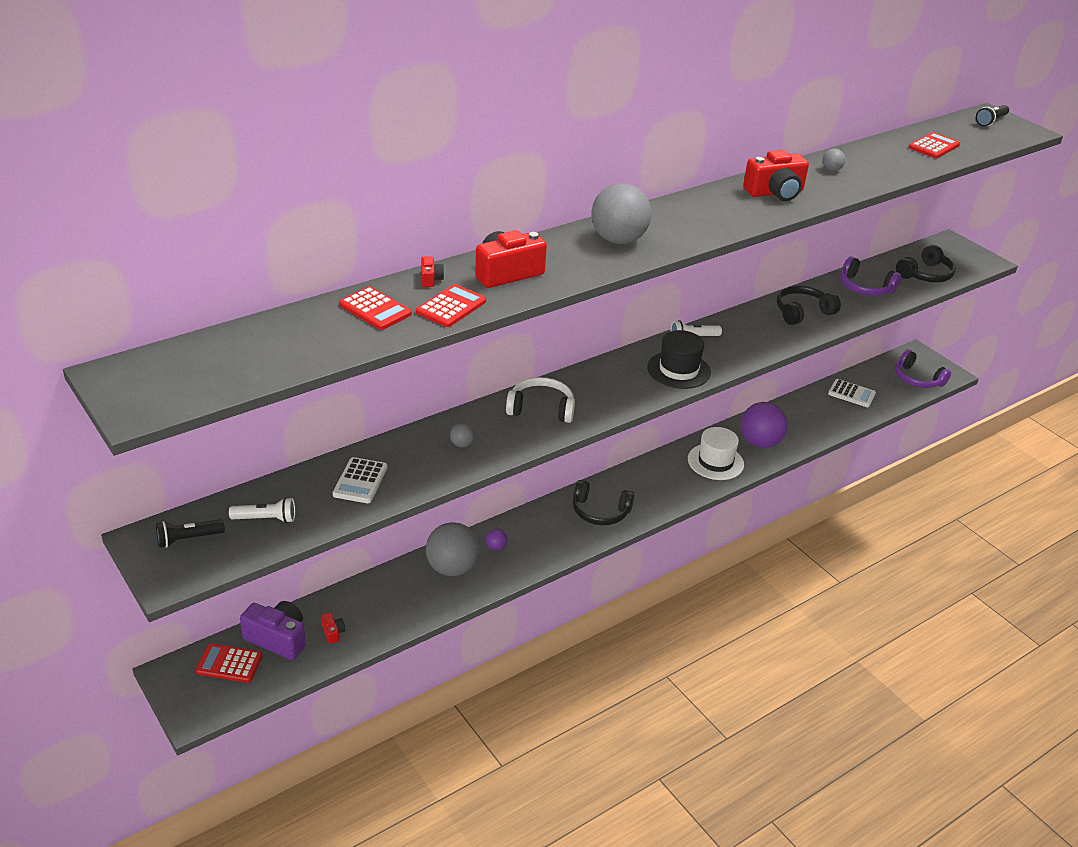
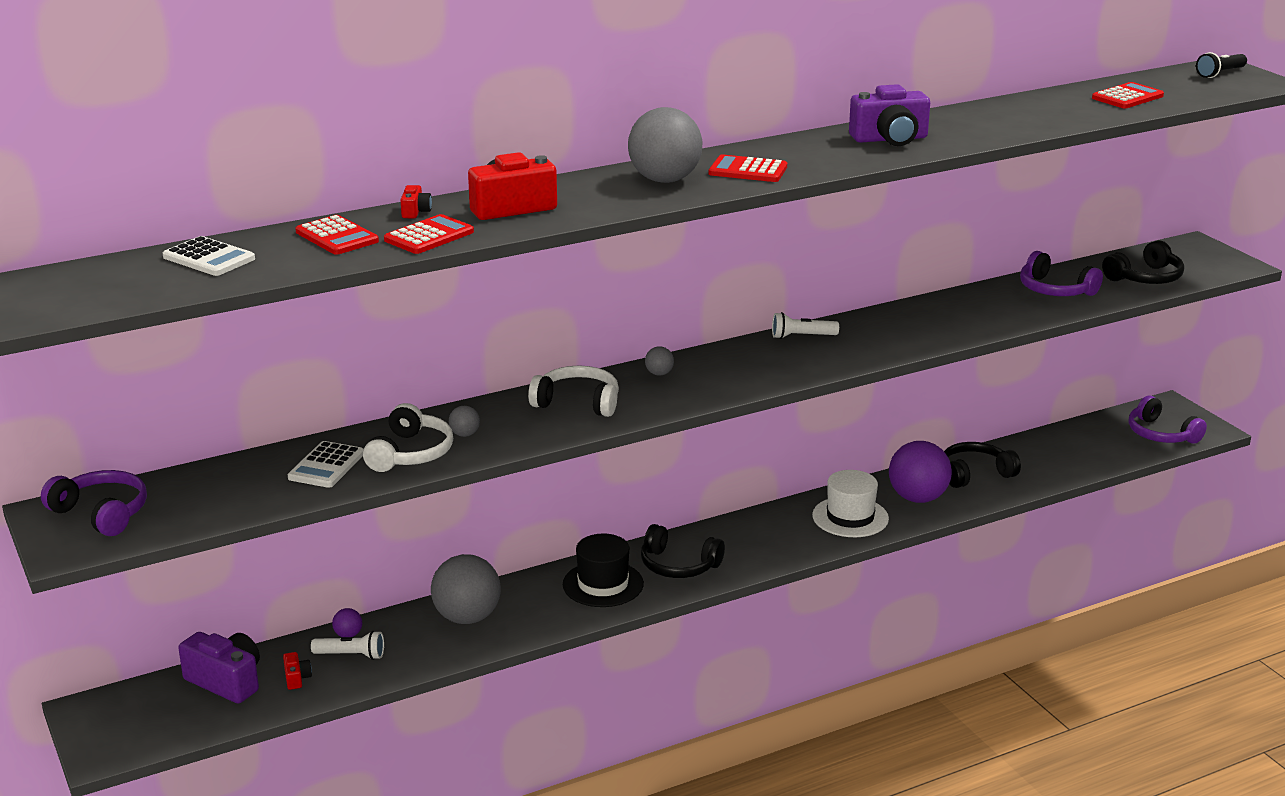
camera: 10 degrees right, 10 degrees down
(188, 539) = (101, 513): black flashlight -> purple headphones
(229, 664) = (159, 704): red calculator -> red calculator (748, 170)
(266, 519) = (200, 498): white flashlight -> white flashlight (351, 655)
(424, 465) = (410, 453): none -> white headphones
(496, 547) = (530, 598): purple ball -> purple ball (348, 635)
(678, 370) = (771, 368): black hat -> black hat (603, 584)
(775, 192) = (890, 139): red camera -> purple camera
(802, 312) = (959, 314): black headphones -> black headphones (975, 474)
(831, 170) = (976, 118): grey ball -> grey ball (659, 374)
(851, 394) = (1062, 448): white calculator -> white calculator (209, 258)

